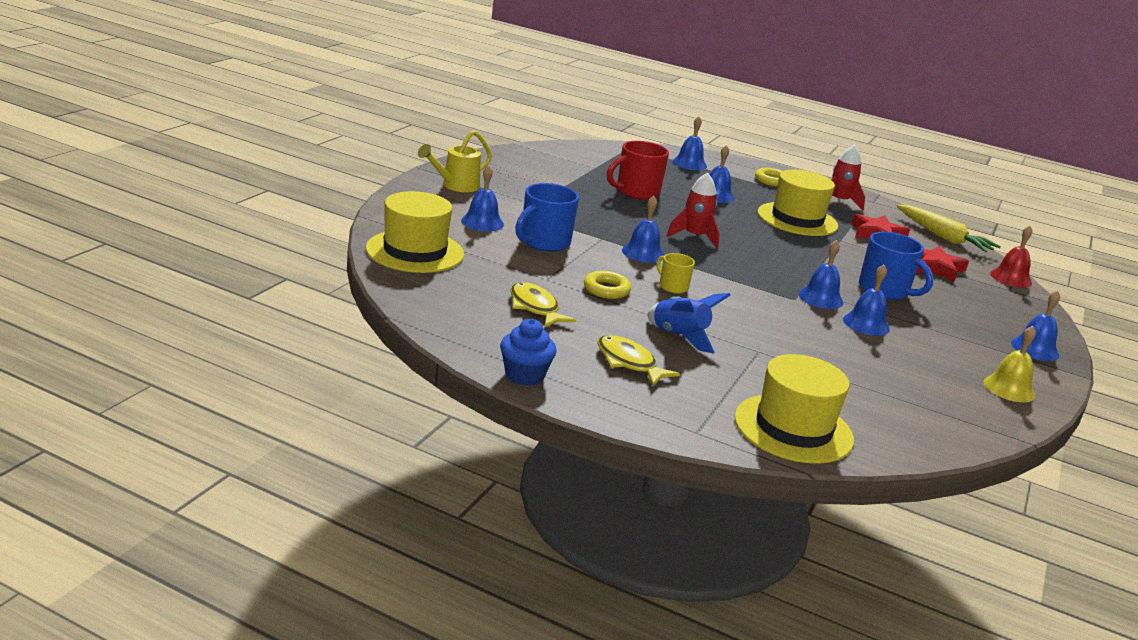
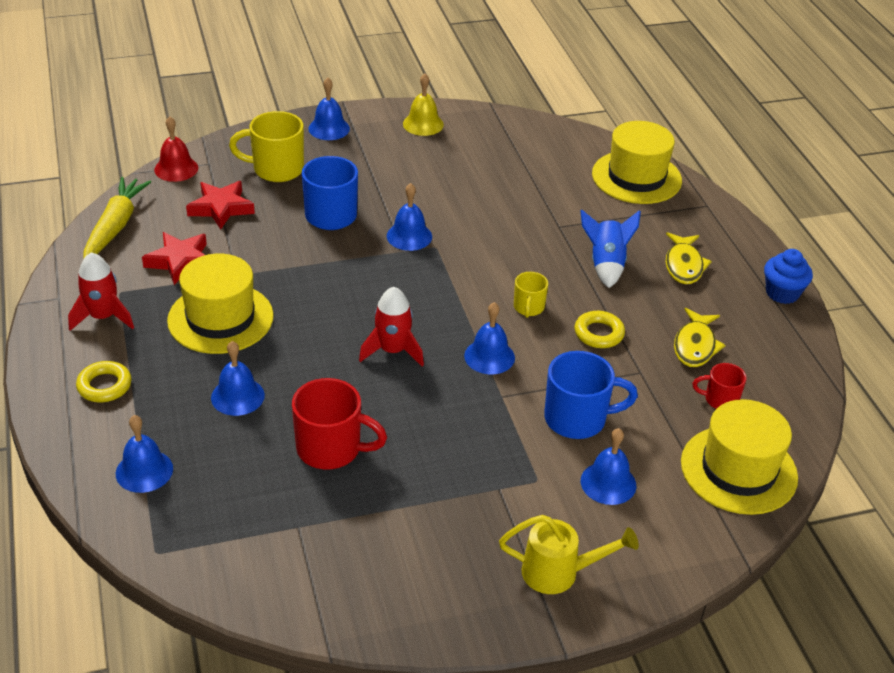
camera: 130 degrees left, 15 degrees up
(474, 282) = (720, 400): none -> red mug
(866, 324) = (421, 202): blue bell -> none
(977, 304) = (276, 169): none -> yellow mug

